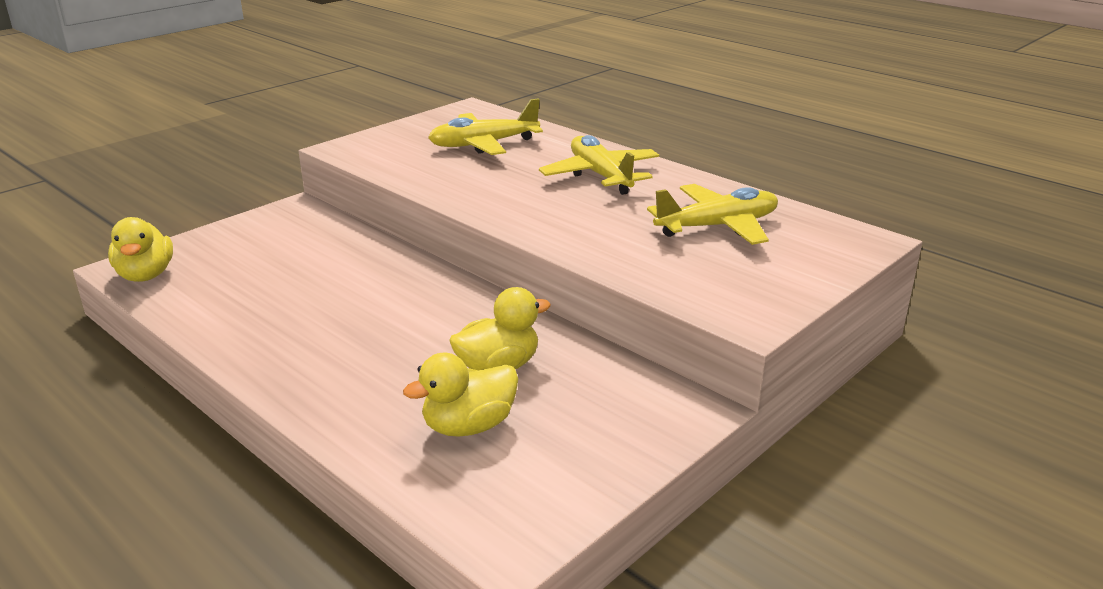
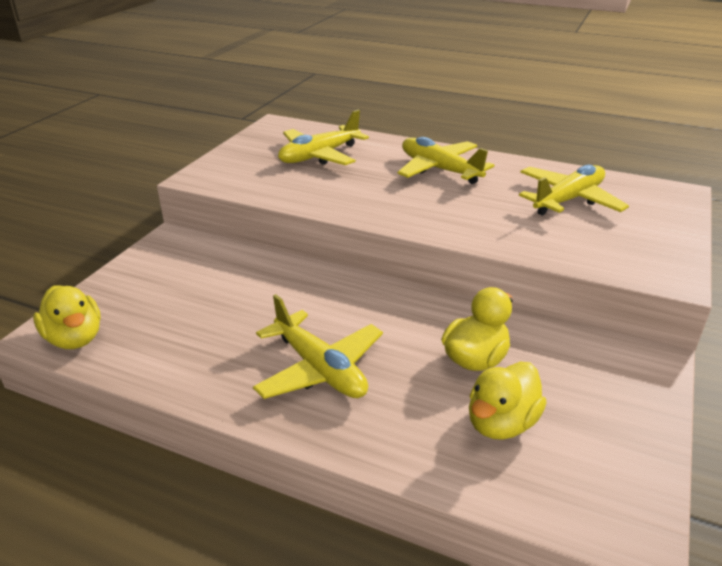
camera: 20 degrees left, 5 degrees up
(336, 343) = (319, 369): none -> yellow plane

